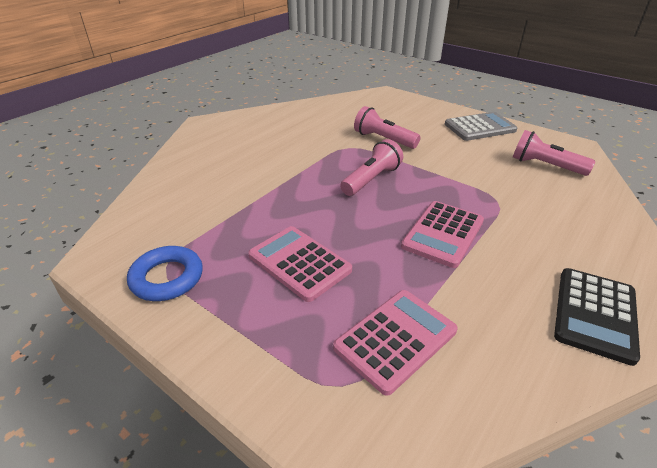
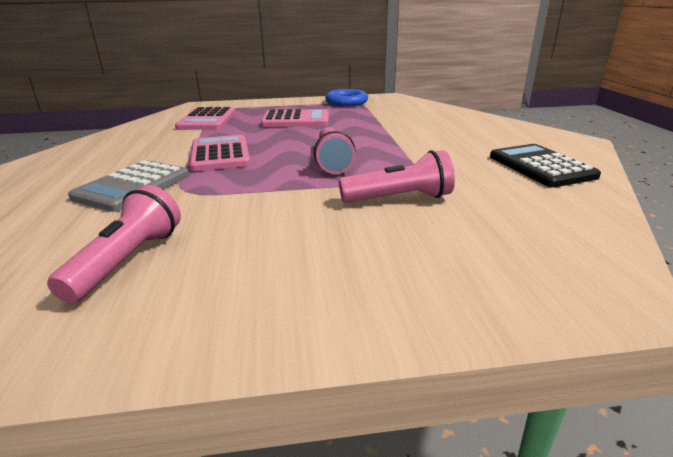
camera: 135 degrees right, 10 degrees down
(480, 127) = (299, 294): grey calculator -> grey calculator (133, 186)
(545, 166) = (127, 260): pink flashlight -> pink flashlight turned 60 degrees counterclockwise
(595, 314) = (80, 156): black calculator -> black calculator (541, 166)

